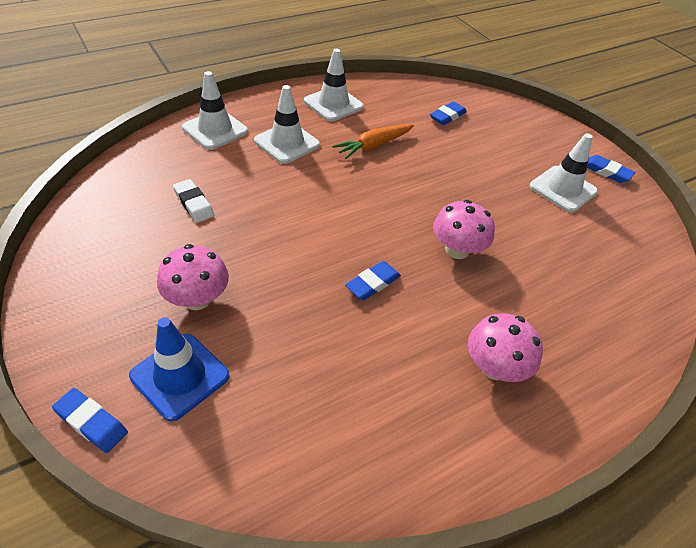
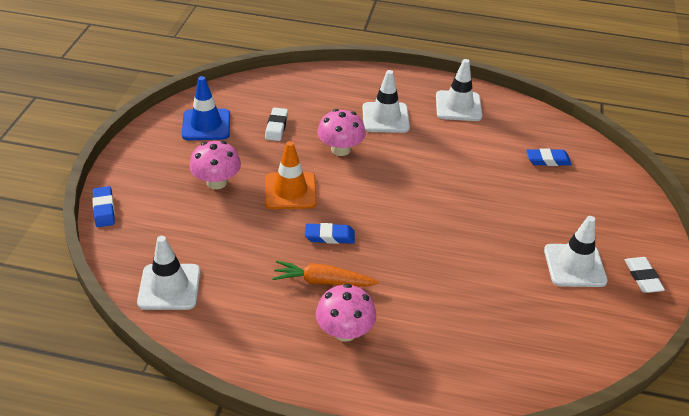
camera: 45 degrees right, 5 degrees down
(180, 376) = (164, 215): blue traffic cone -> blue traffic cone (206, 125)
(215, 130) = (346, 85): white traffic cone -> white traffic cone (169, 287)
(284, 261) = (290, 191): none -> orange traffic cone
(374, 146) = (450, 151): orange carrot -> orange carrot (323, 281)
(457, 250) = (417, 253): pink mushroom -> pink mushroom (340, 149)
(606, 172) = (642, 277): blue eraser -> white eraser

